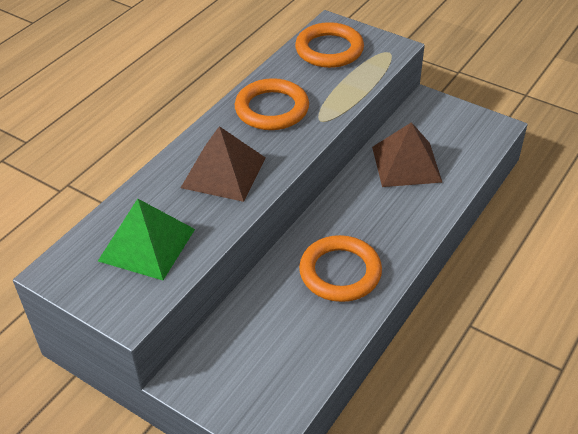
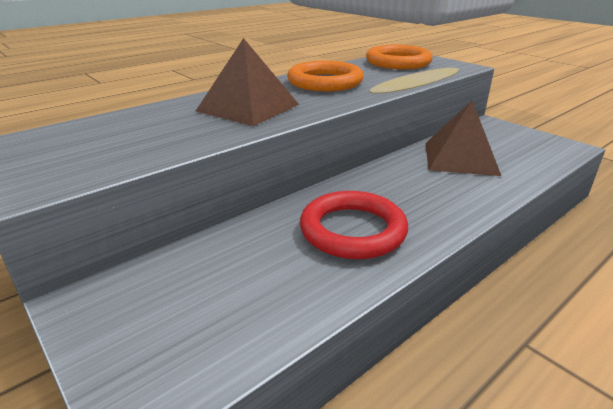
camera: 15 degrees right, 15 degrees down
(147, 245) = (119, 140): green pyramid -> none
(340, 272) = (353, 230): orange ring -> red ring

